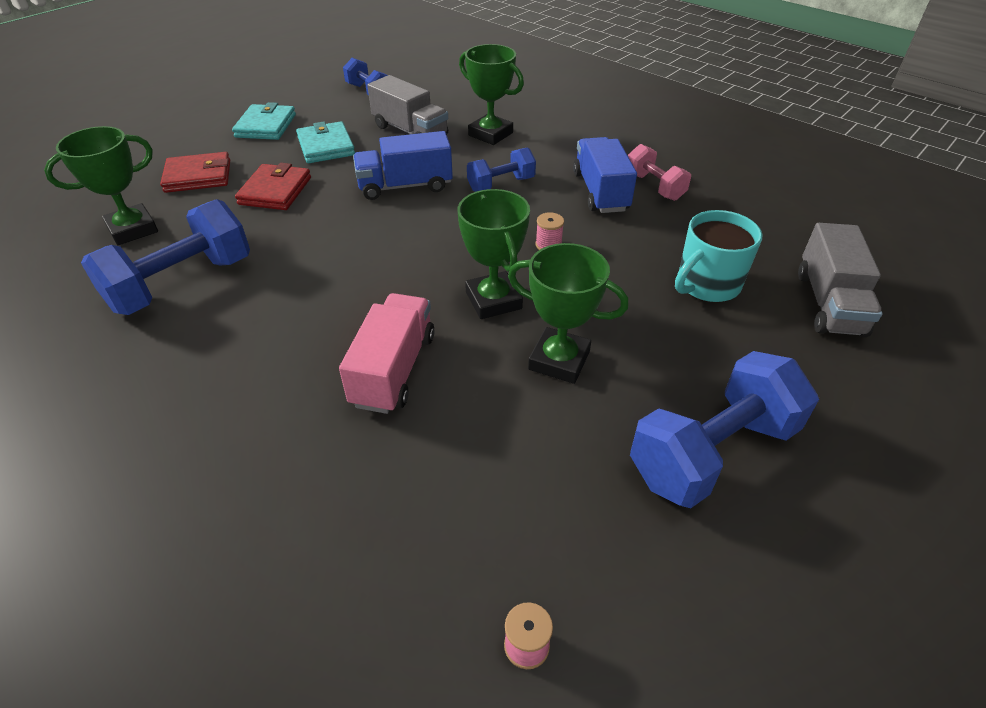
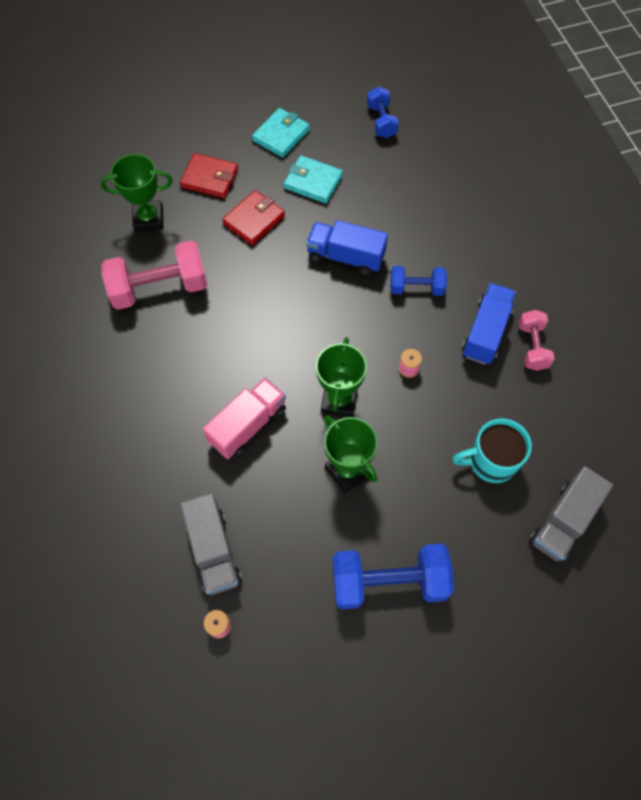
camera: 30 degrees right, 20 degrees up
(182, 284) = (159, 288): blue dumbbell -> pink dumbbell
(326, 146) = (313, 182): turquoise wallet -> turquoise wallet turned 75 degrees counterclockwise
(410, 131) = (385, 191): grey truck -> grey truck (213, 550)
(490, 134) = (446, 223): green trophy -> none

